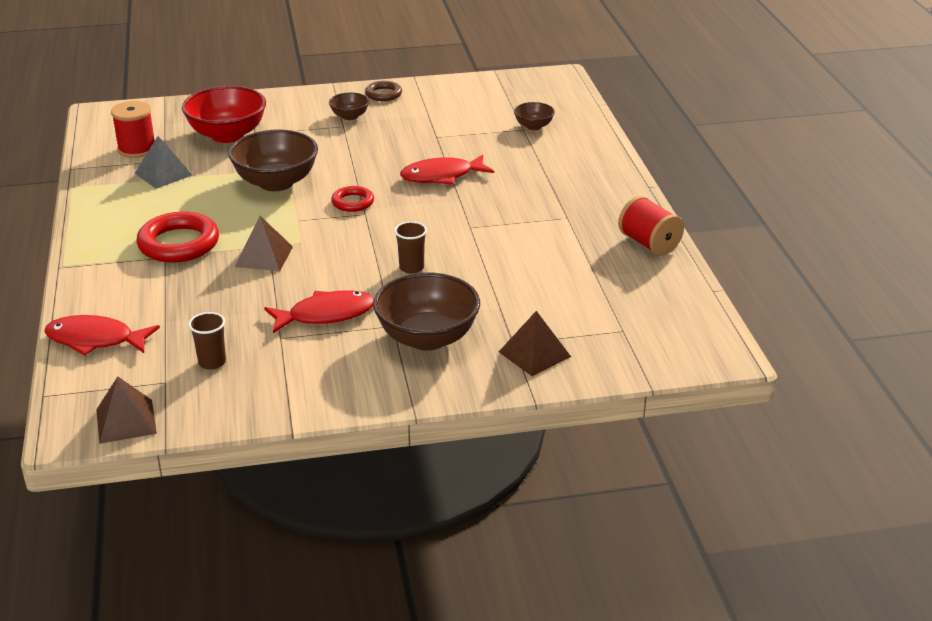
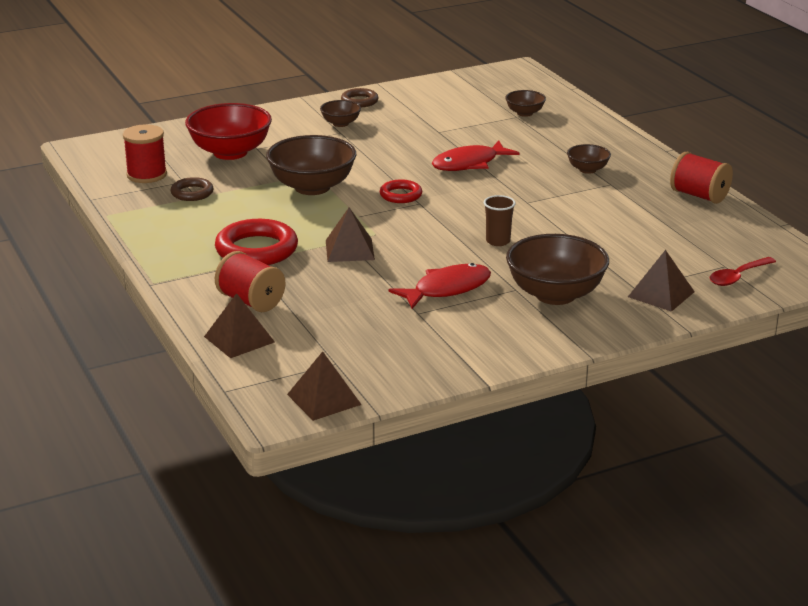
camera: 15 degrees left, 5 degrees down
(95, 340) = (239, 339): red fish -> brown pyramid
(134, 300) = (251, 301): none -> red spool
(163, 174) = (192, 193): grey pyramid -> brown ring
(212, 362) = (369, 341): brown cup -> none
(554, 198) = (587, 169): none -> brown bowl
(628, 346) = (738, 277): none -> red spoon

